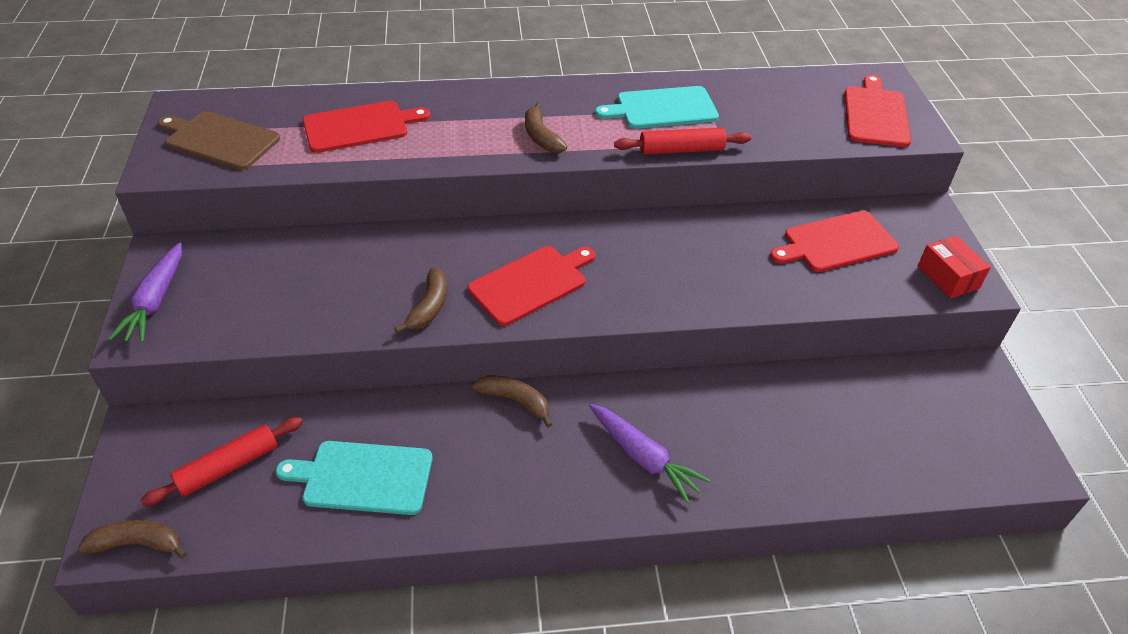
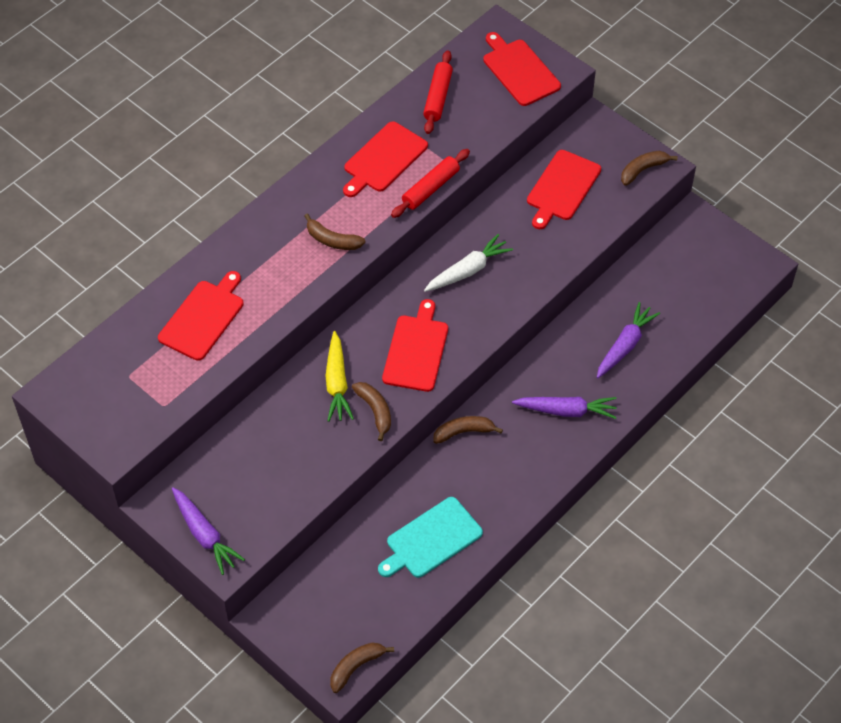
camera: 40 degrees left, 10 degrees up
(219, 140) = (122, 397): brown cutting board -> none
(228, 467) = (350, 594): red rolling pin -> red rolling pin (438, 97)
(427, 262) = (337, 383): none -> yellow carrot
(660, 251) = (468, 270): none -> white carrot
(662, 108) = (383, 159): turquoise cutting board -> red cutting board
(777, 439) = (625, 345): none -> purple carrot
(948, 277) = (643, 170): red box -> brown banana

